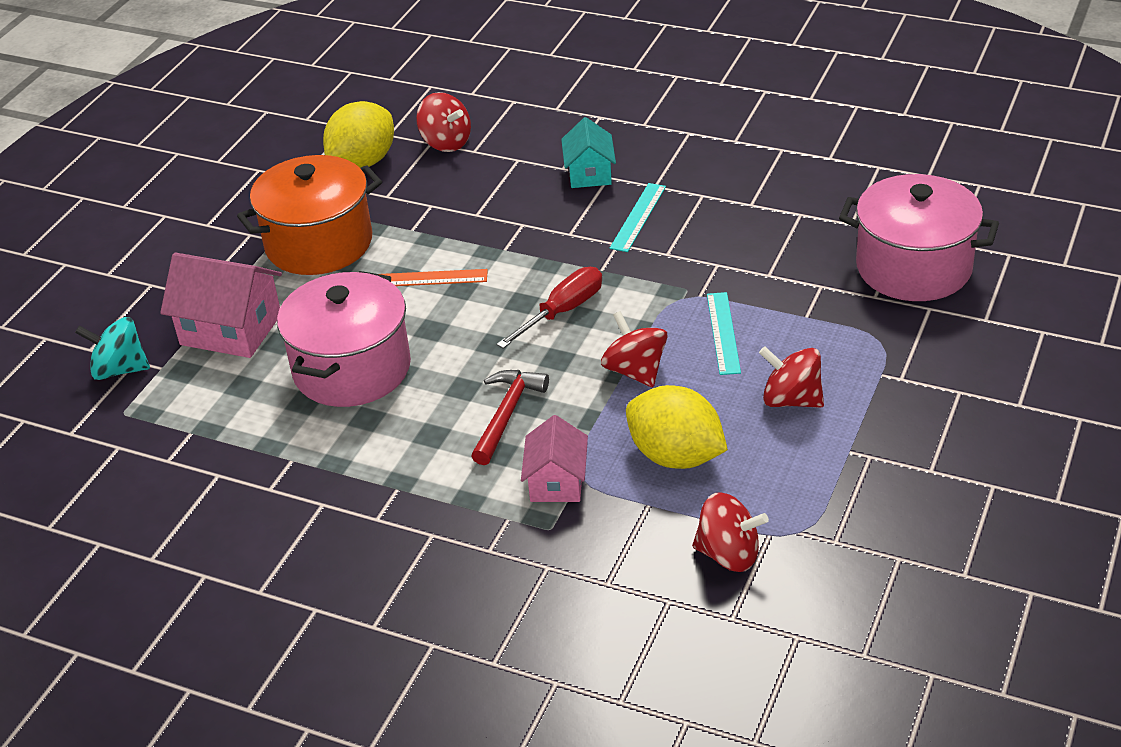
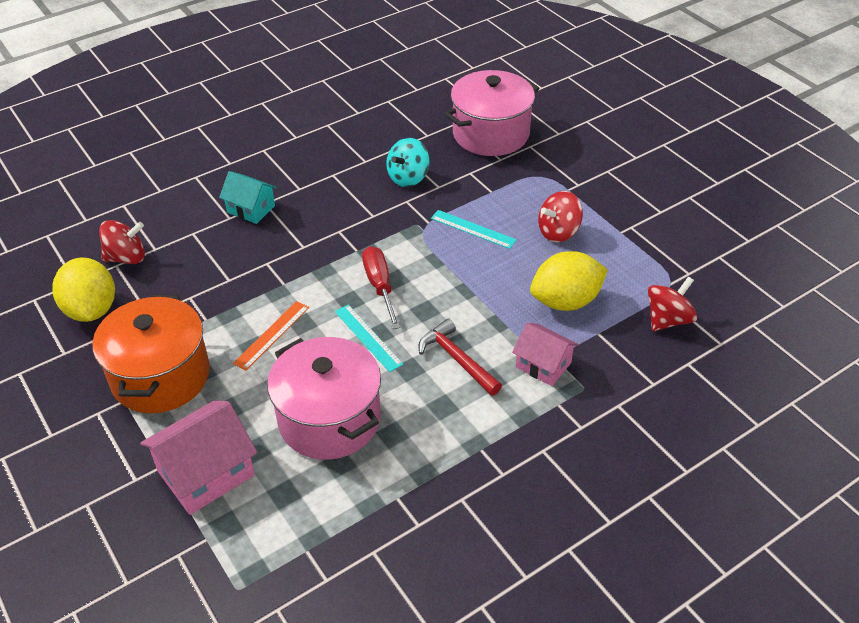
camera: 60 degrees left, 5 degrees up
(120, 369) = (178, 570): turquoise spinning top -> turquoise spinning top (408, 178)
(635, 371) = (471, 281): red spinning top -> none
(638, 217) = (322, 210): turquoise ruler -> turquoise ruler (368, 337)

